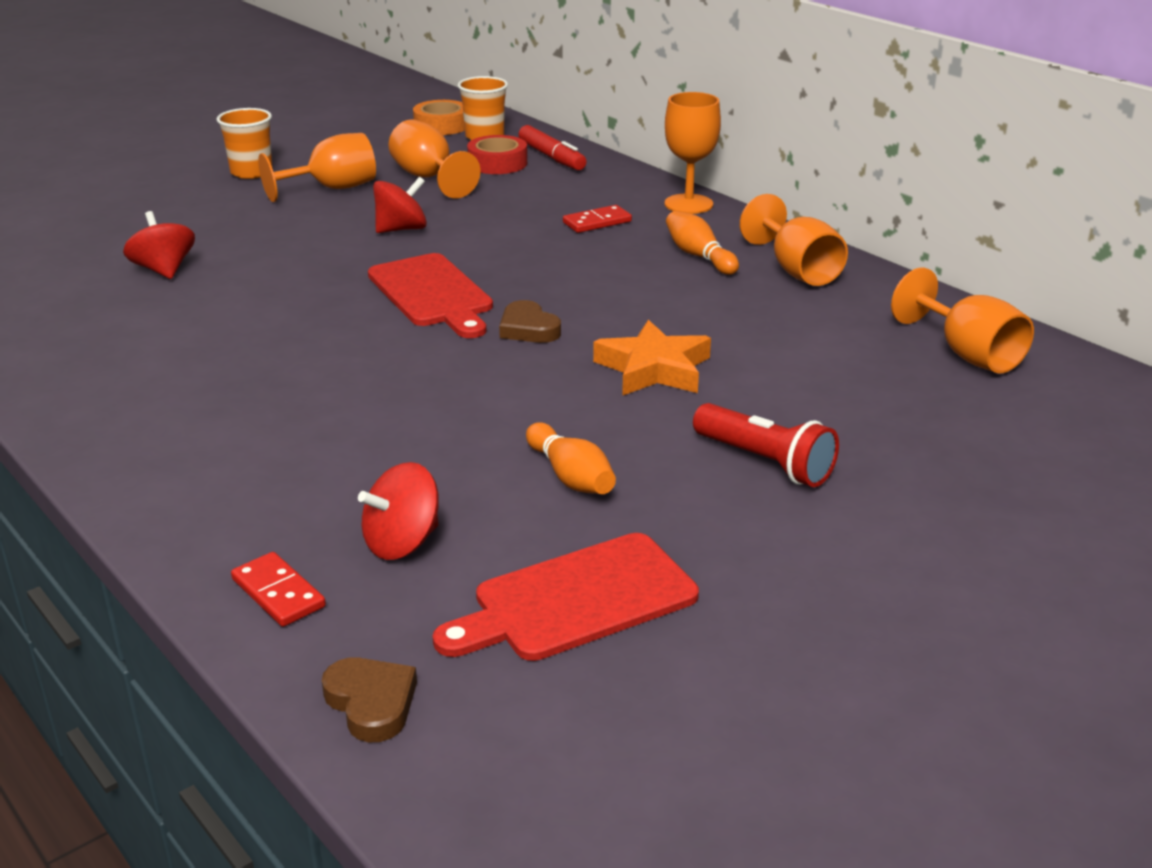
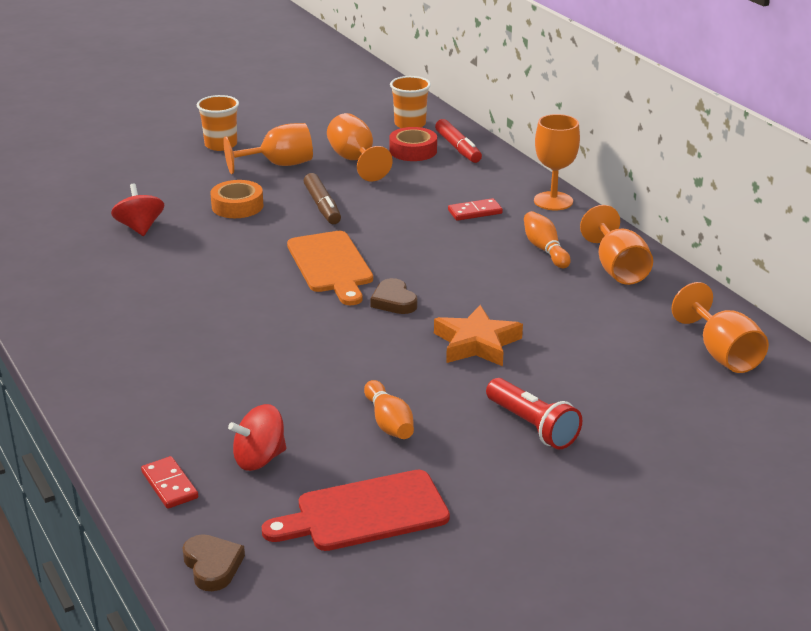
camera: 10 degrees right, 0 degrees up
(401, 229) = (322, 206): red spinning top -> brown marker
(433, 294) = (331, 265): red cutting board -> orange cutting board
(441, 126) = (378, 111): orange tape -> orange tape (237, 206)

